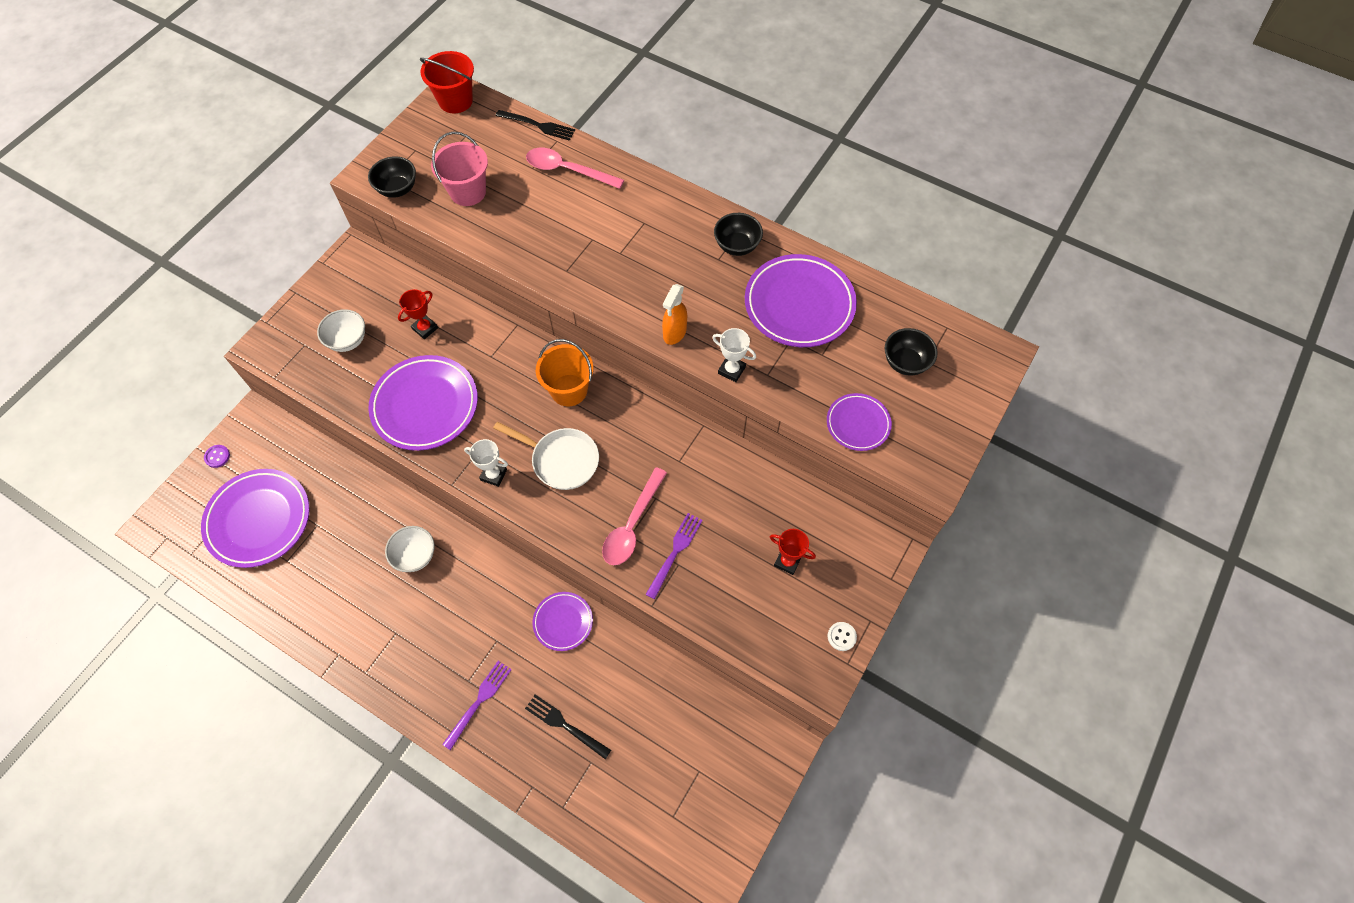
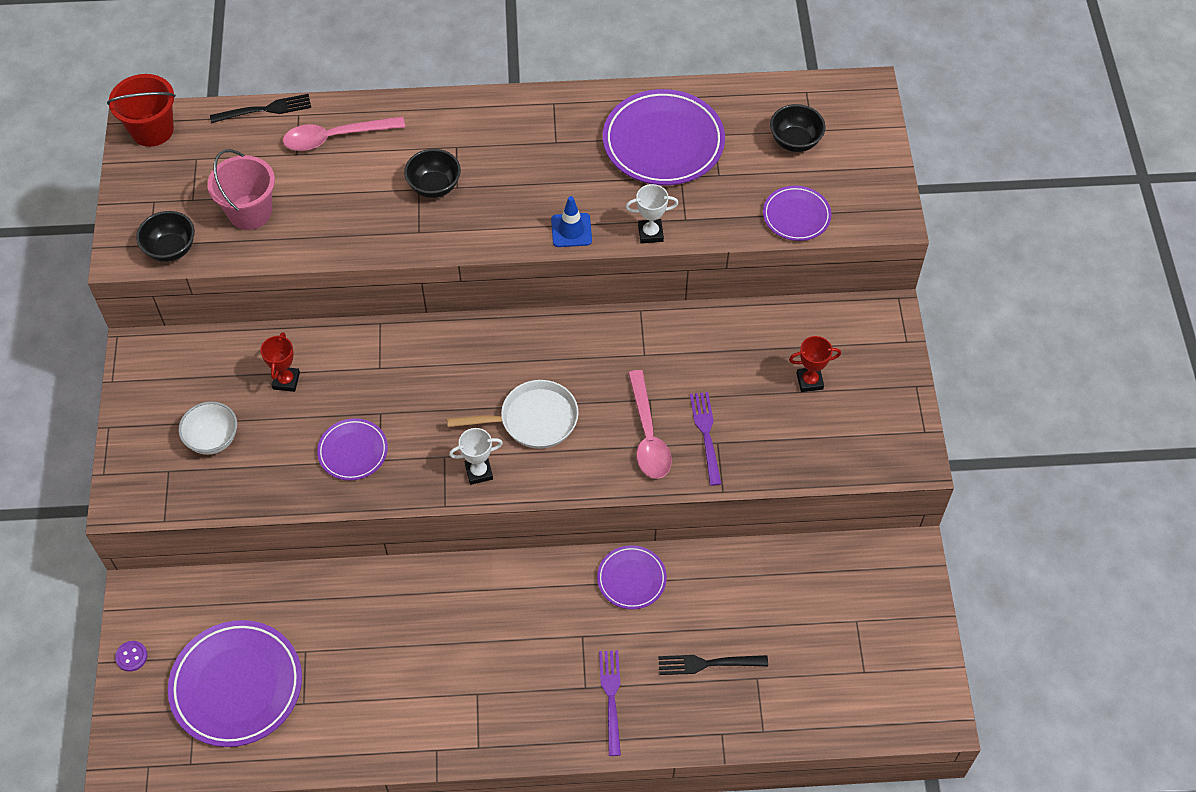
camera: 35 degrees left, 5 degrees down
(415, 556) = (435, 614): white bowl -> none
(425, 405) = (353, 451): purple plate -> purple plate, size x0.54
(569, 390) = (485, 353): orange bucket -> none
(674, 333) = (571, 230): orange spray bottle -> blue traffic cone
(737, 246) = (563, 121): black bowl -> black bowl (434, 186)
(841, 636) = (903, 413): white button -> none

